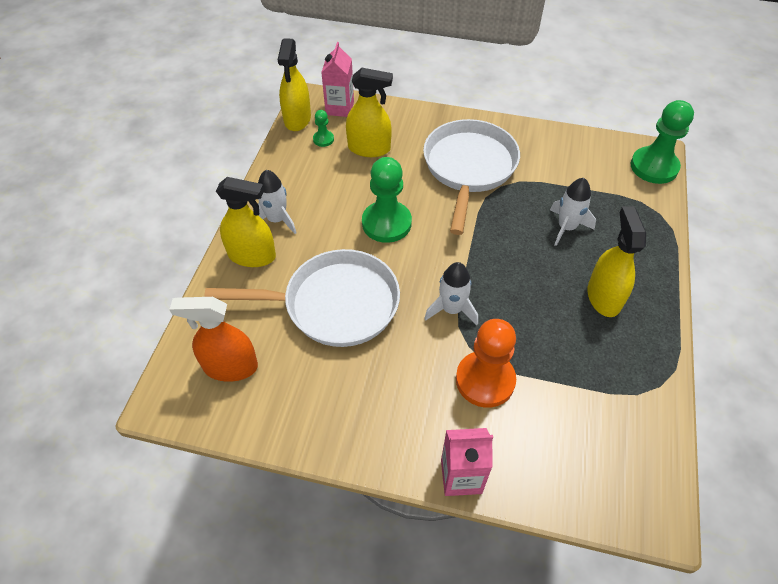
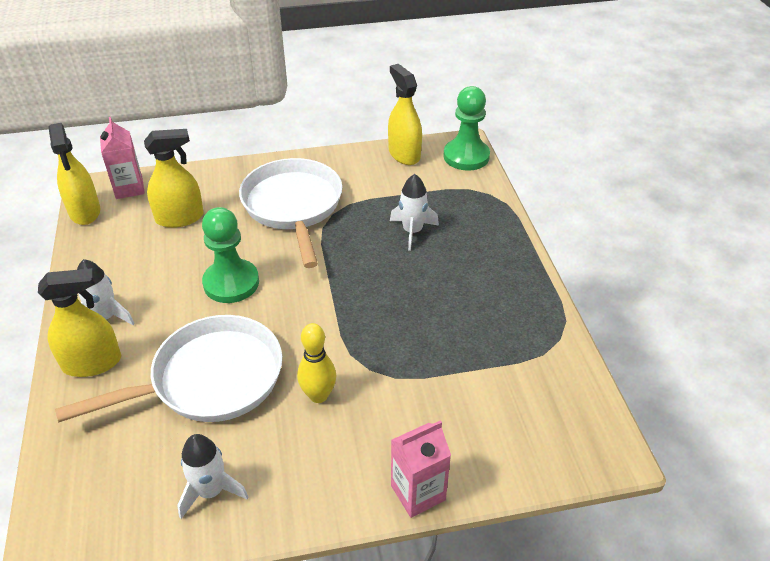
camera: 25 degrees left, 10 degrees down
(230, 367) = (117, 485): orange spray bottle -> none
(323, 139) = (124, 223): green pawn -> none
(415, 353) = (318, 395): none -> yellow bowling pin
(451, 309) = (336, 341): white rocket -> white rocket (211, 491)
(485, 380) = (399, 394): orange pawn -> none
(603, 297) = (474, 281): yellow spray bottle -> yellow spray bottle (404, 154)

